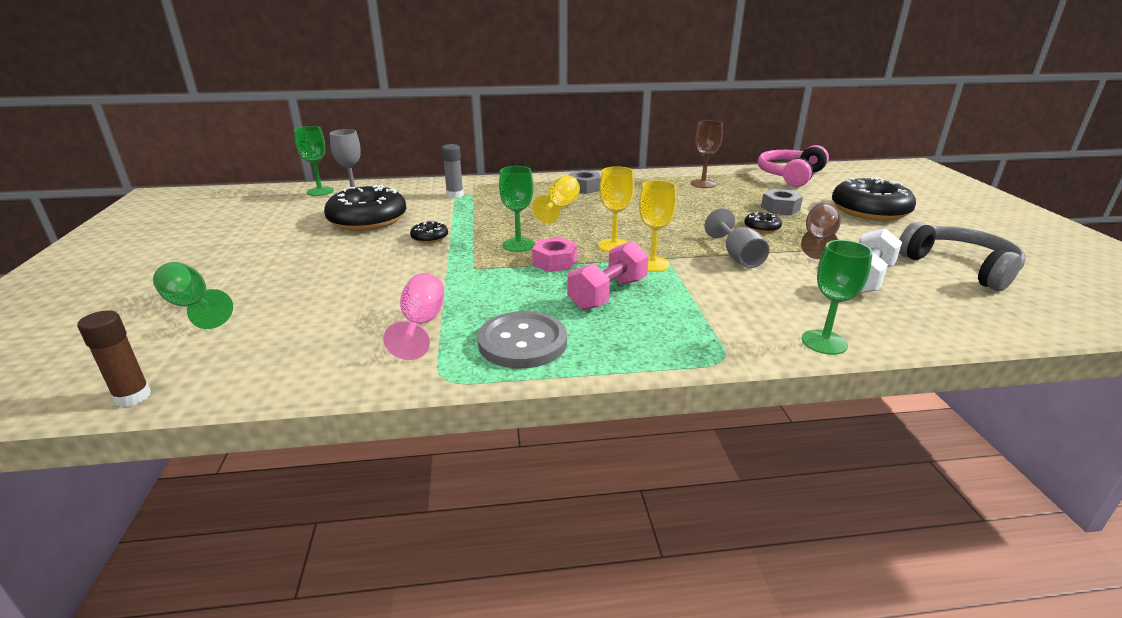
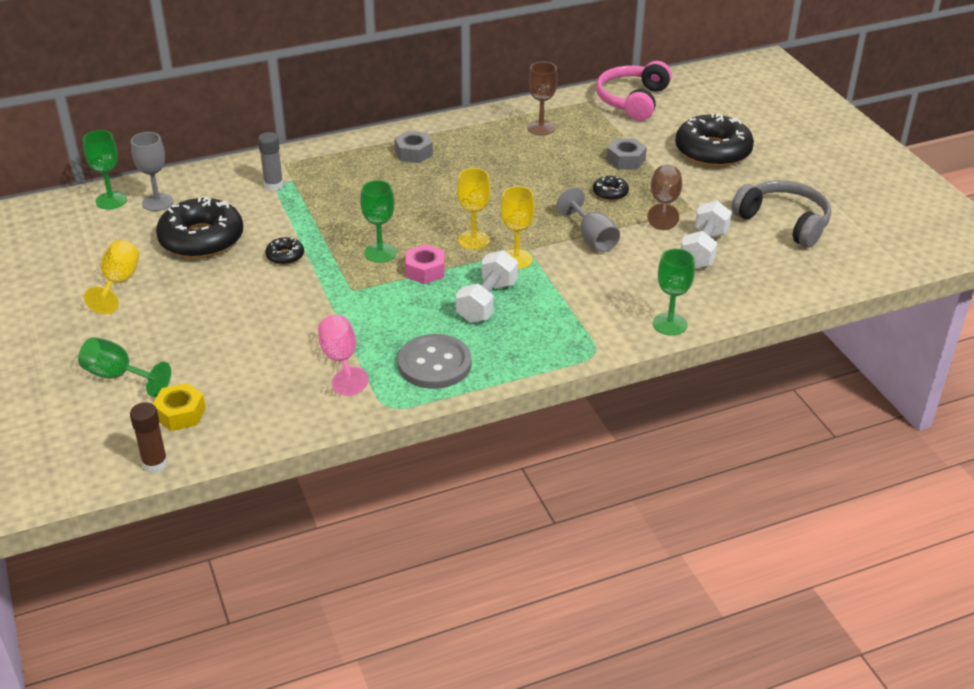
camera: 15 degrees left, 10 degrees up
(214, 349) = (180, 413): none -> yellow nut
(560, 208) = (400, 191): yellow goblet -> yellow goblet (119, 283)
(608, 294) = (487, 301): pink dumbbell -> white dumbbell

